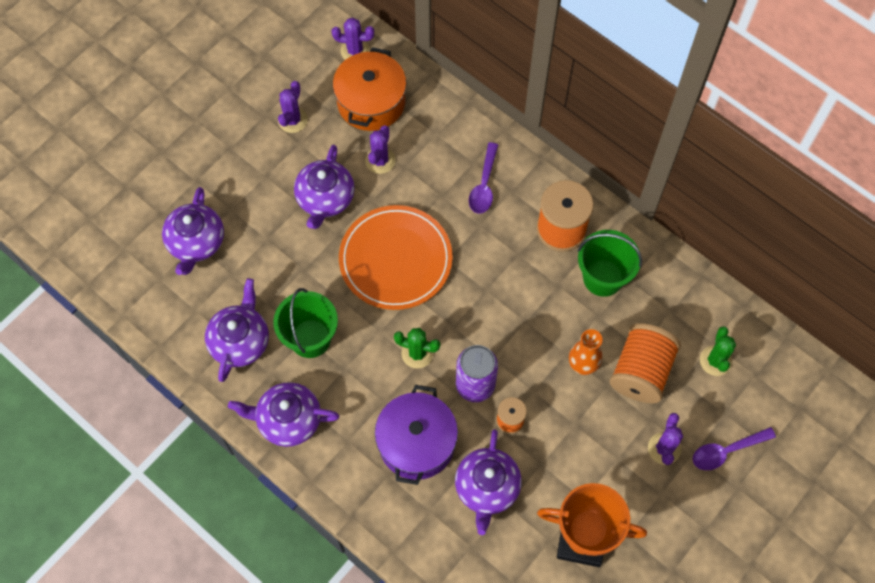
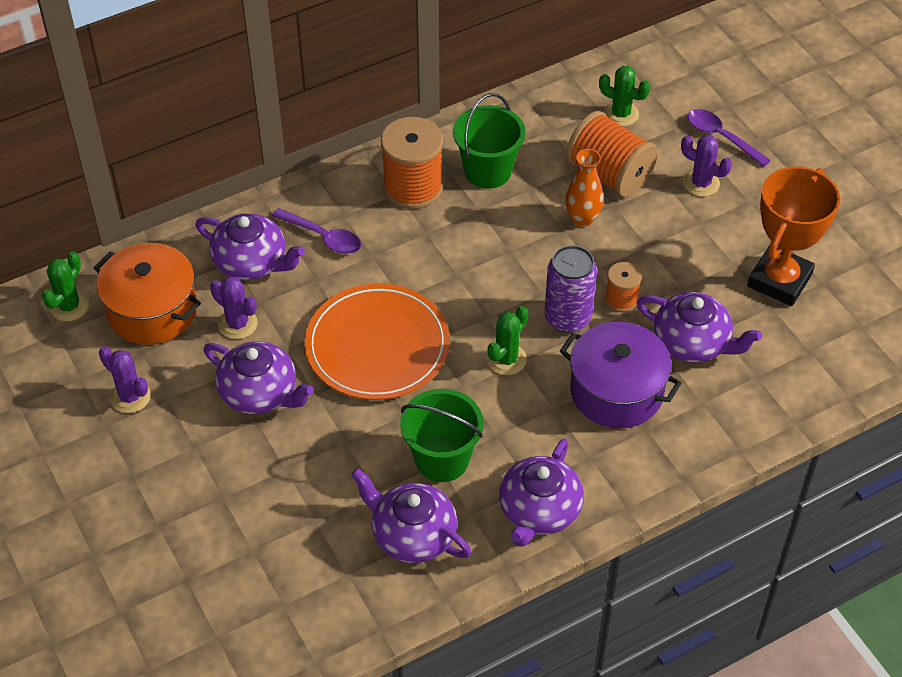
camera: 70 degrees left, 15 degrees down
(196, 242) = (250, 549): purple teapot -> purple teapot (251, 262)
(355, 51) = (69, 306): purple cactus -> green cactus
(726, 451) = (721, 137): purple spoon -> purple spoon turned 135 degrees clockwise

